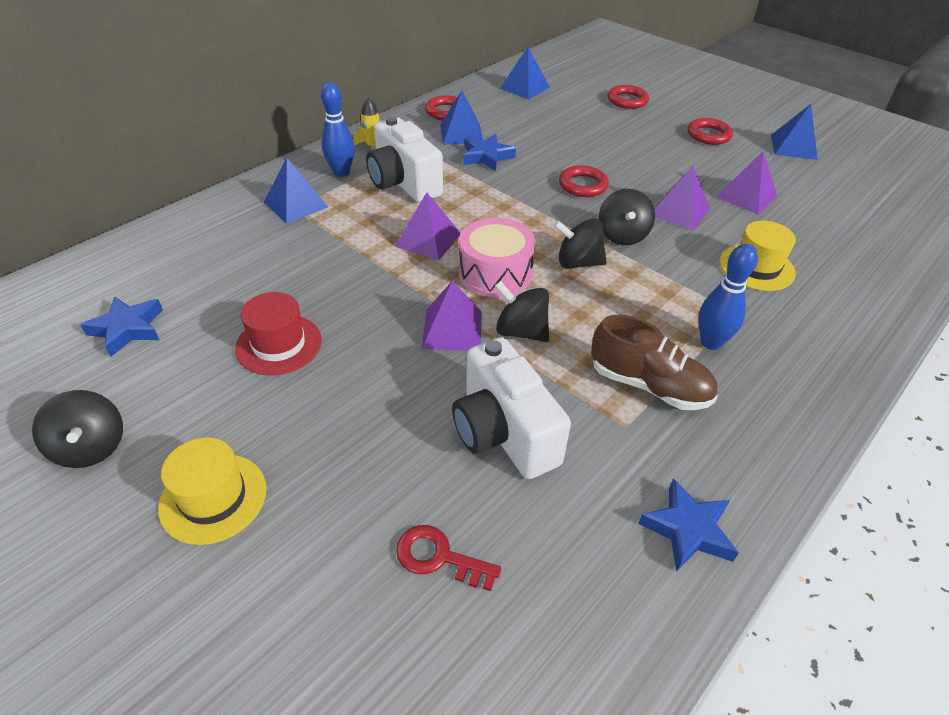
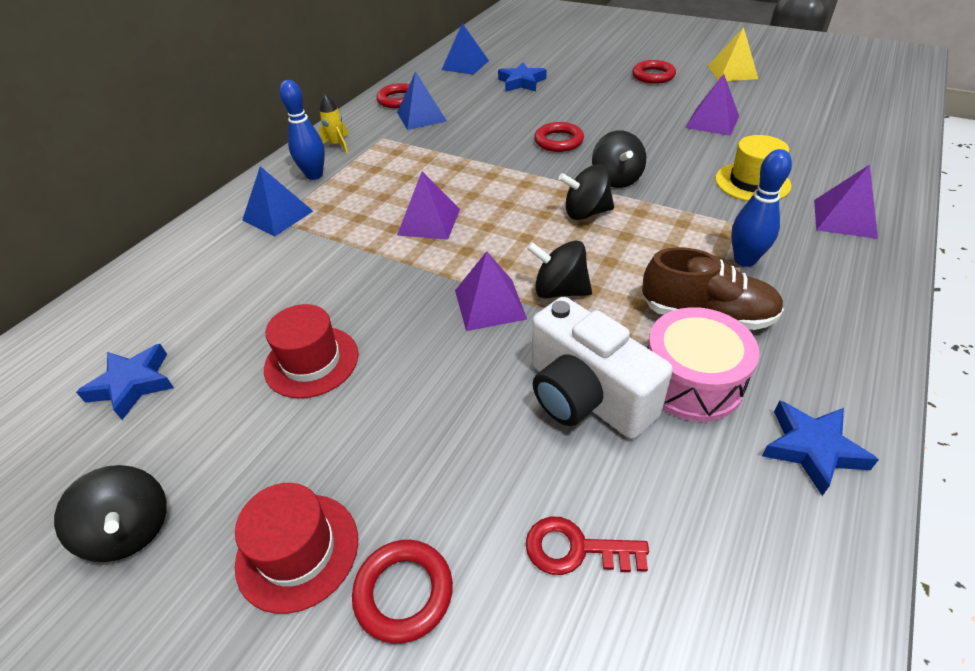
camera: 10 degrees left, 0 degrees up
(213, 498) = (297, 551): yellow hat -> red hat
(403, 183) = (382, 173): white camera -> none
(486, 156) = (455, 133): blue star -> blue star (521, 82)
(495, 273) = (510, 240): pink drum -> pink drum (691, 381)
(627, 100) = (566, 59): red ring -> red ring (404, 592)
(679, 211) = (659, 147): purple pyramid -> purple pyramid (844, 218)
(793, 147) = (732, 72): blue pyramid -> yellow pyramid

